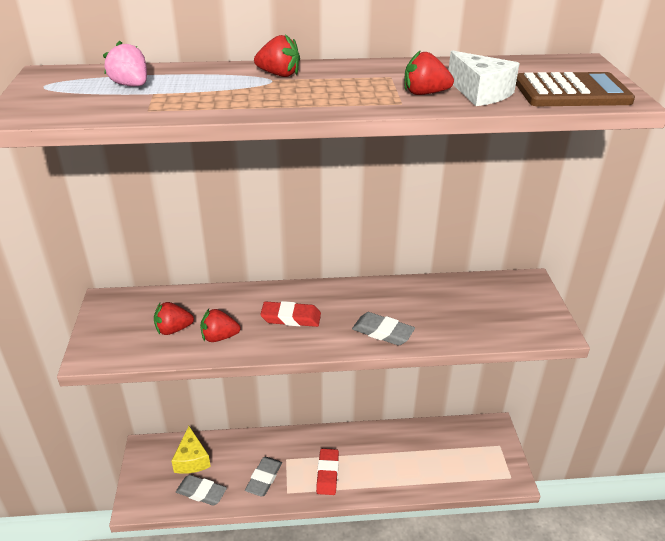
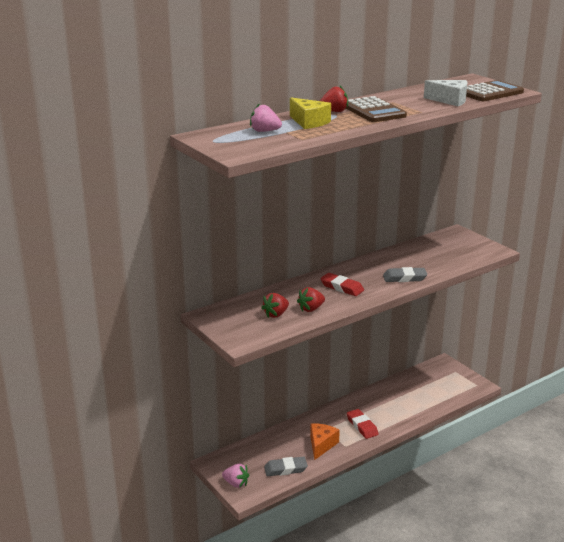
camera: 30 degrees left, 10 degrees down
(140, 486) = (236, 483): none -> pink strawberry
(191, 459) = (257, 455): yellow cheese -> yellow cheese (309, 122)
(264, 478) = (321, 445): grey eraser -> orange cheese
(291, 318) = (342, 287): red eraser -> red eraser turned 60 degrees clockwise
(333, 86) = (373, 111): none -> brown calculator
(424, 93) = (425, 106): red strawberry -> none

